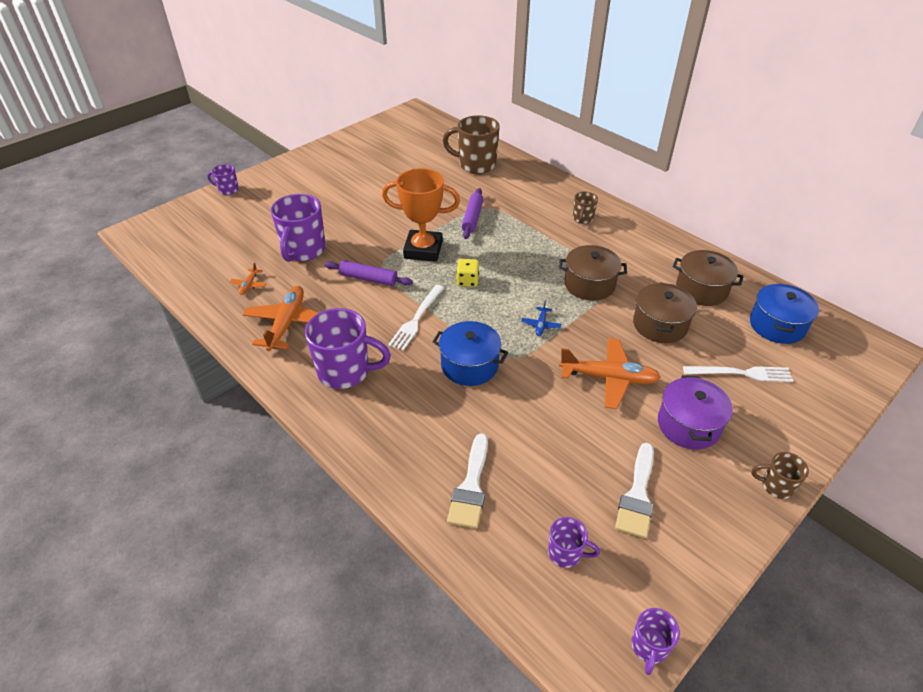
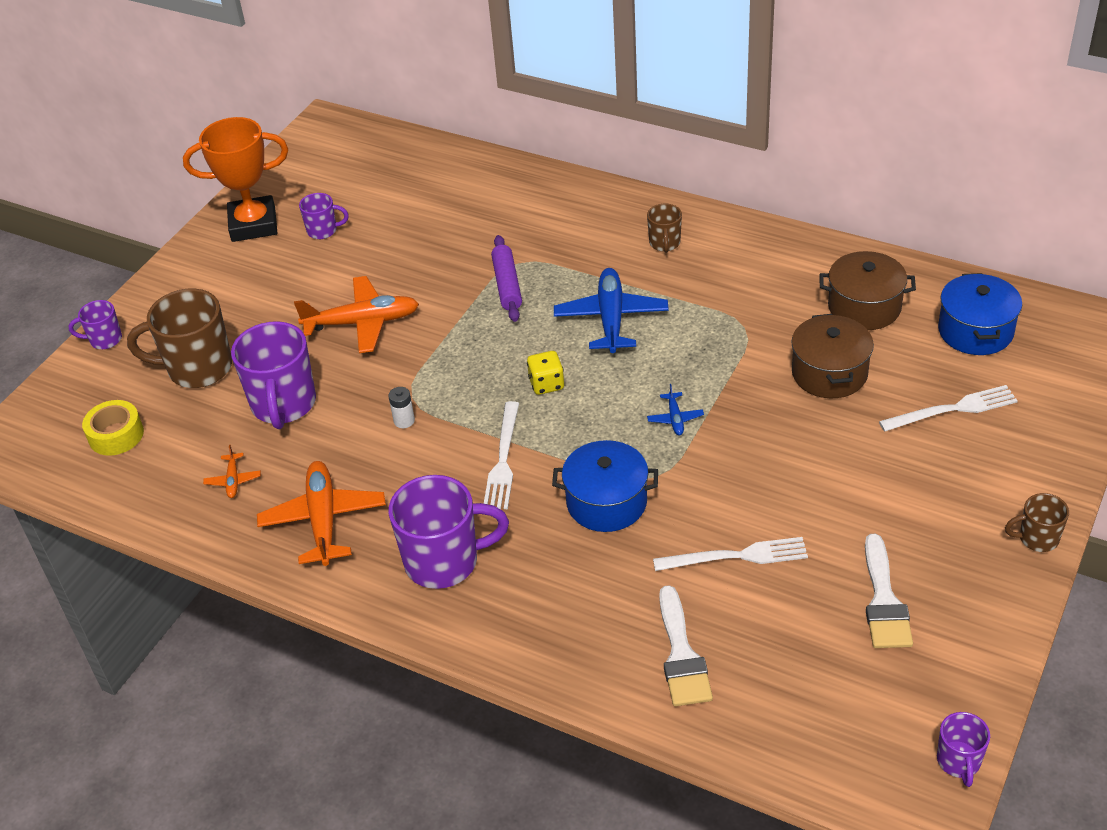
camera: 15 degrees left, 0 degrees up
(201, 241) = (116, 435): none -> yellow tape
(368, 279) = (404, 421): purple rolling pin -> white battery
(423, 250) = (460, 354): orange trophy -> orange trophy (253, 224)
(476, 165) = (470, 195): brown mug -> brown mug (198, 368)
(527, 253) = (611, 318): none -> blue plane
(541, 428) = (735, 556): none -> white fork
(566, 553) = (828, 694): purple mug -> purple mug (323, 231)
(589, 284) = (715, 341): brown pot -> none
(609, 378) = (793, 465): orange plane -> orange plane (363, 322)
(688, 425) = (912, 496): purple pot -> none

